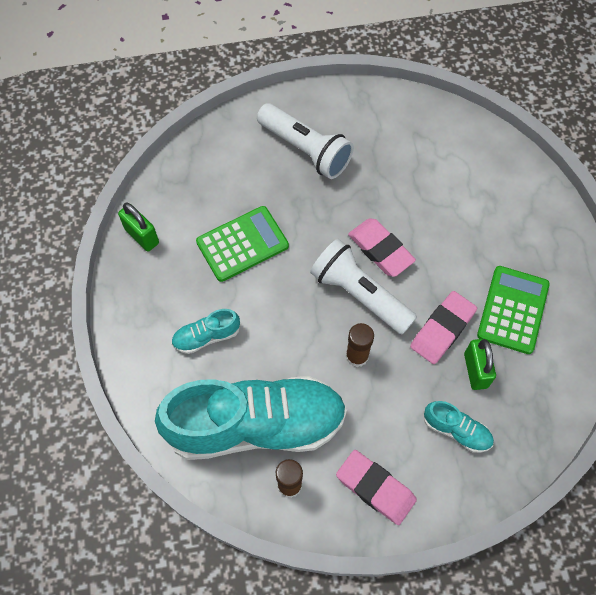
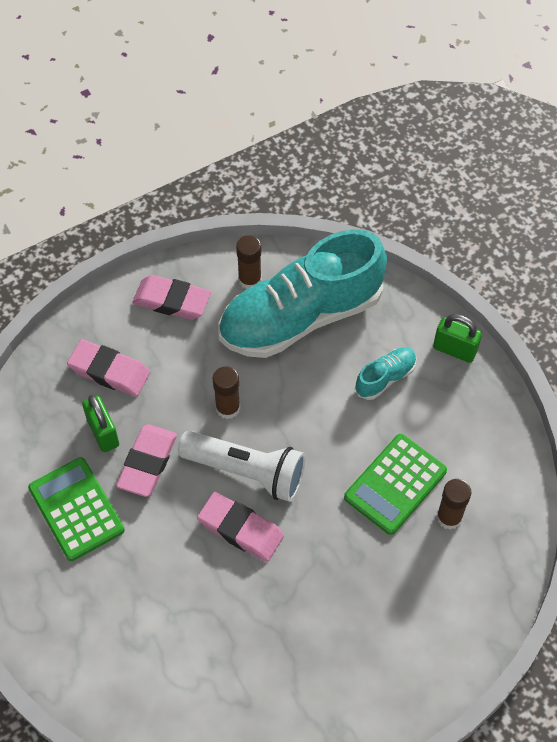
camera: 160 degrees right, 5 degrees down
(142, 236) = (507, 456): green padlock -> green padlock (454, 350)
(213, 206) = (449, 517): none -> brown glue stick
(306, 150) = (375, 629): white flashlight -> none
(456, 430) = (109, 371): turquoise shoe -> pink eraser
(513, 310) = (76, 509): green calculator -> green calculator turned 150 degrees clockwise

